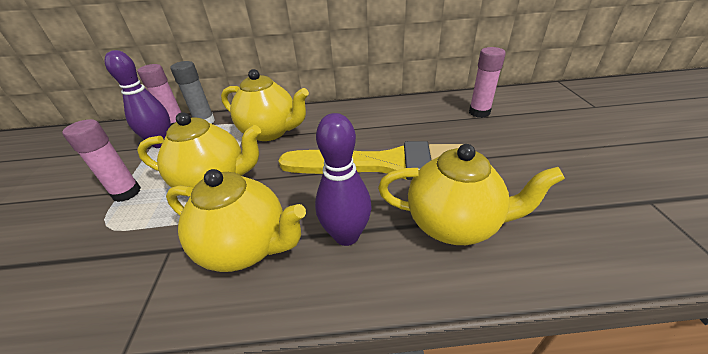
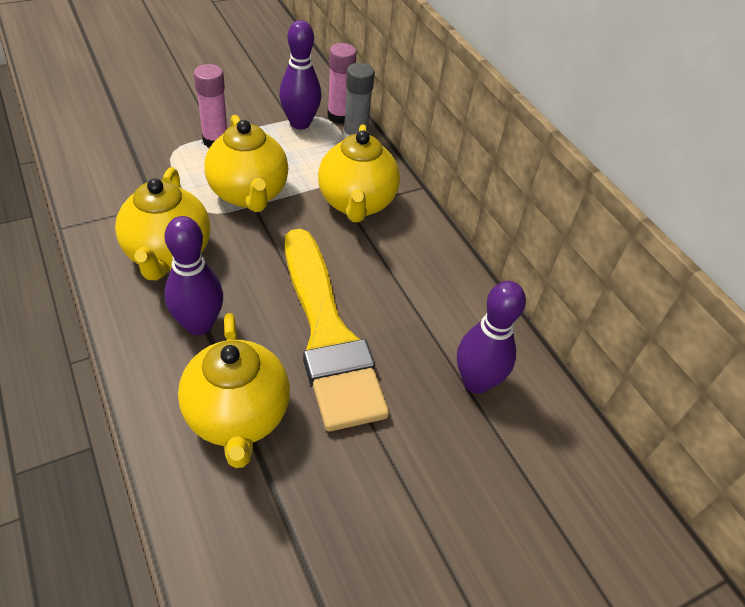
camera: 60 degrees right, 10 degrees up
(441, 117) = (476, 382): none -> purple bowling pin
(479, 112) = (514, 434): pink glue stick -> none

